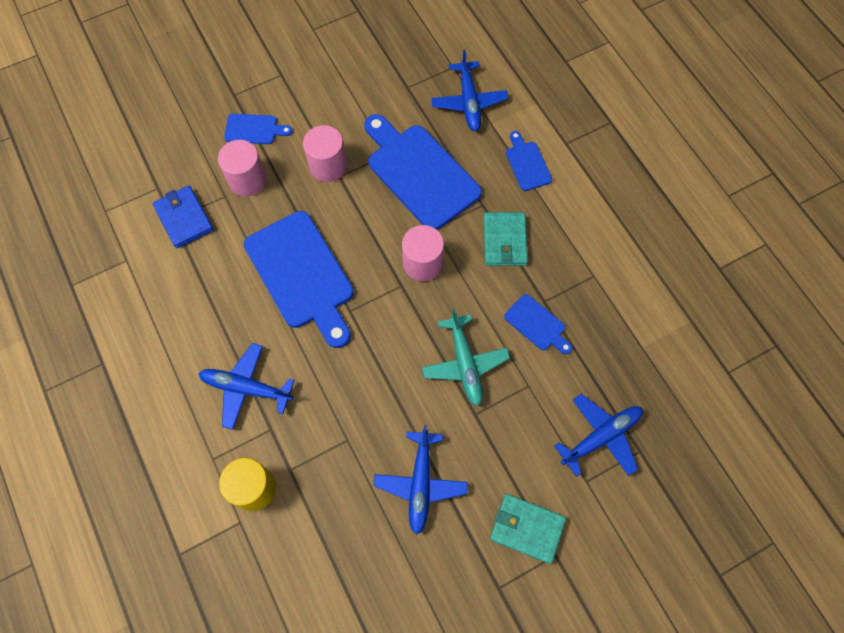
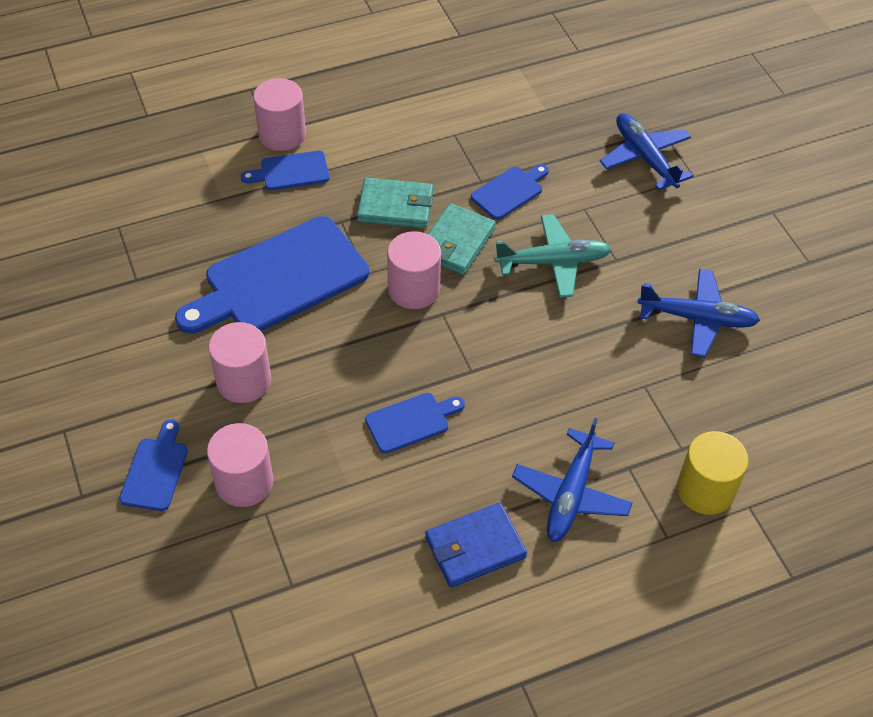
camera: 85 degrees left, 15 degrees down
(184, 218) = (293, 570): blue wallet -> blue wallet (475, 547)
(302, 275) = (411, 422): blue cutting board -> blue cutting board, size x0.48
(469, 102) = (181, 216): blue plane -> none
(526, 528) = (745, 231): turquoise wallet -> turquoise wallet (456, 242)
(565, 151) = (282, 134): none -> pink cylinder

